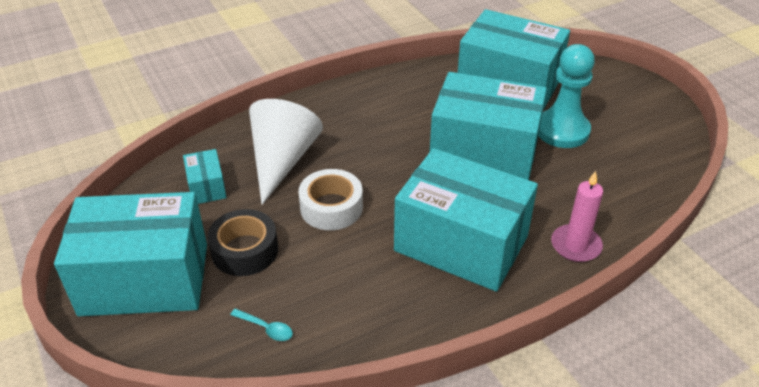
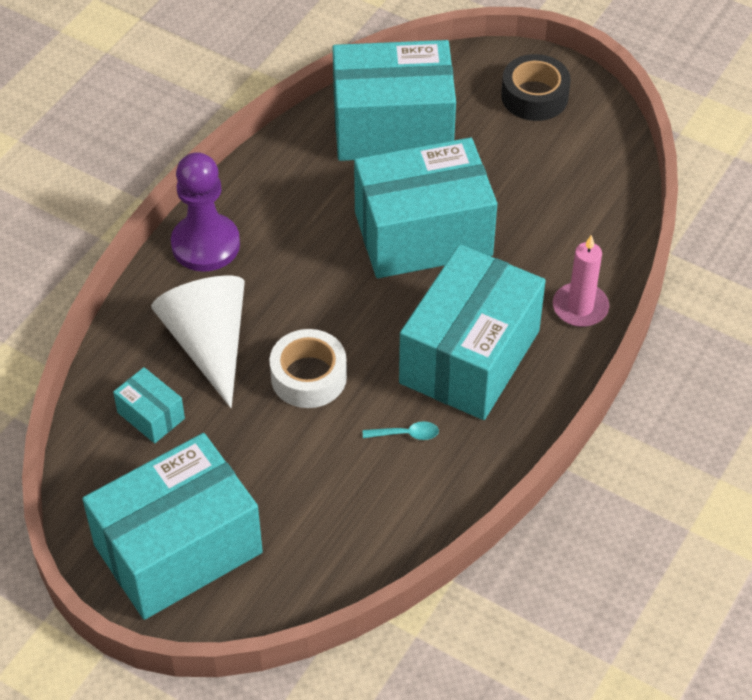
camera: 30 degrees left, 10 degrees up
(245, 250) = (256, 468): black tape -> black tape (534, 96)
(266, 328) = (345, 537): turquoise spoon -> turquoise spoon (406, 434)
(329, 105) = (205, 245): none -> purple pawn
(461, 243) = (469, 357): turquoise box -> turquoise box turned 60 degrees counterclockwise
(562, 130) = (488, 168): turquoise pawn -> none

